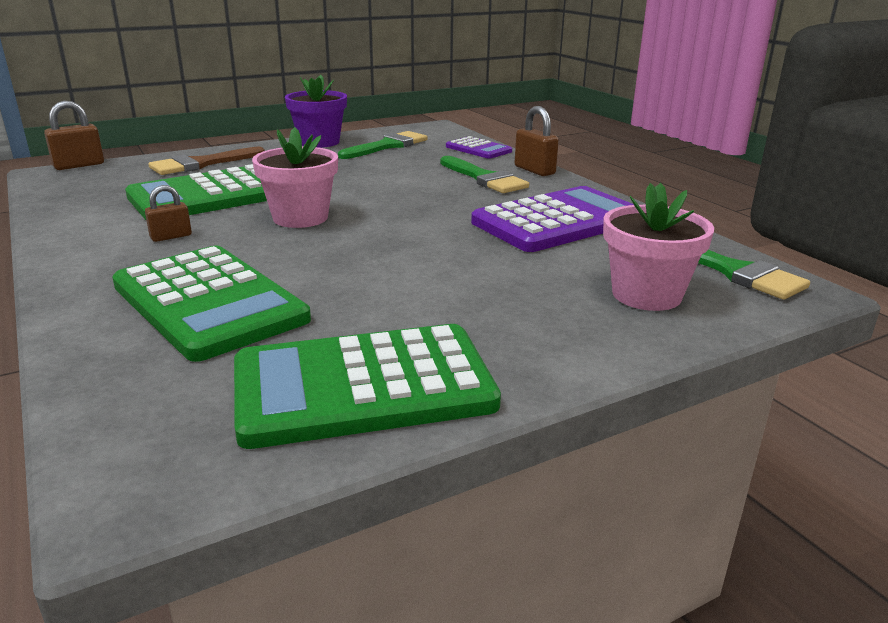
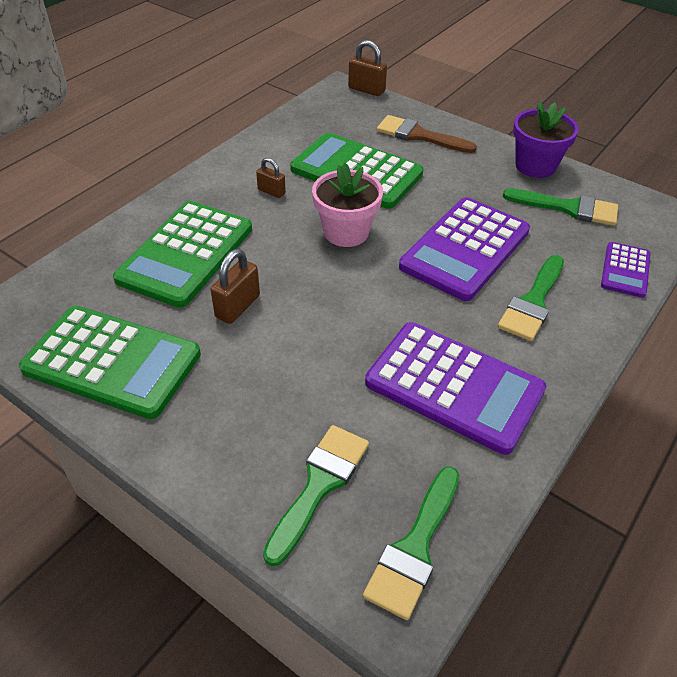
camera: 65 degrees right, 20 degrees up
(363, 386) = (112, 362): green calculator -> green calculator turned 150 degrees clockwise
(391, 183) = (465, 249): none -> purple calculator
(534, 170) = (594, 331): brown padlock -> brown padlock (238, 307)
(646, 295) = (319, 485): pink flower pot -> green brush

